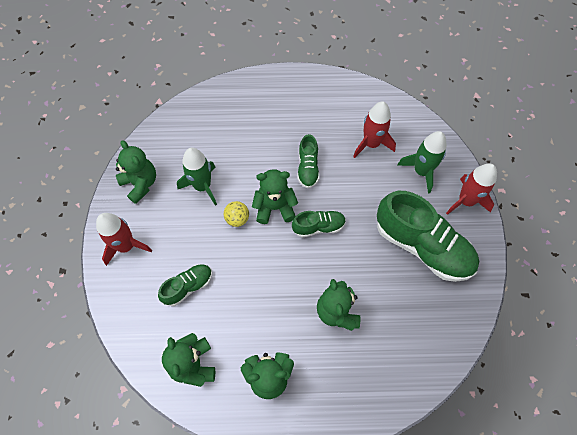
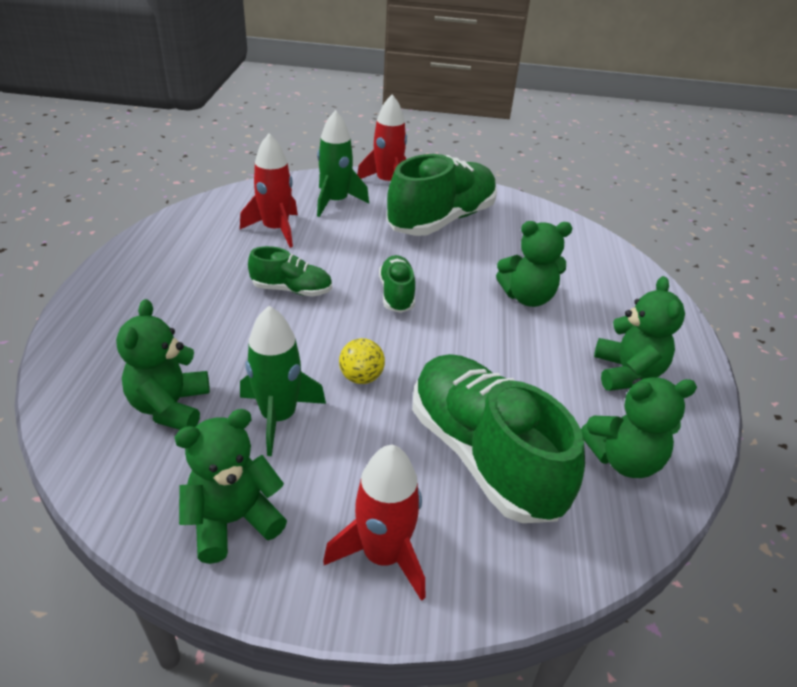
camera: 85 degrees left, 25 degrees down
(188, 287) = (483, 455): green shoe -> green shoe, size x2.00
(275, 207) = (352, 332): green teddy bear -> green teddy bear (170, 407)

